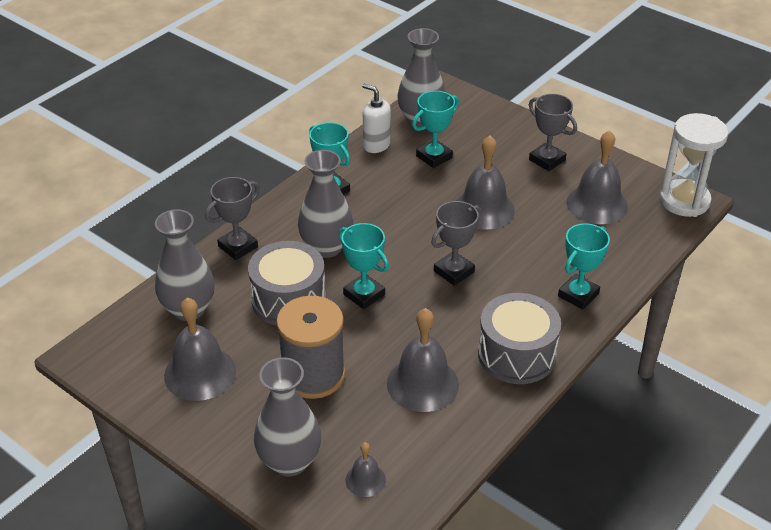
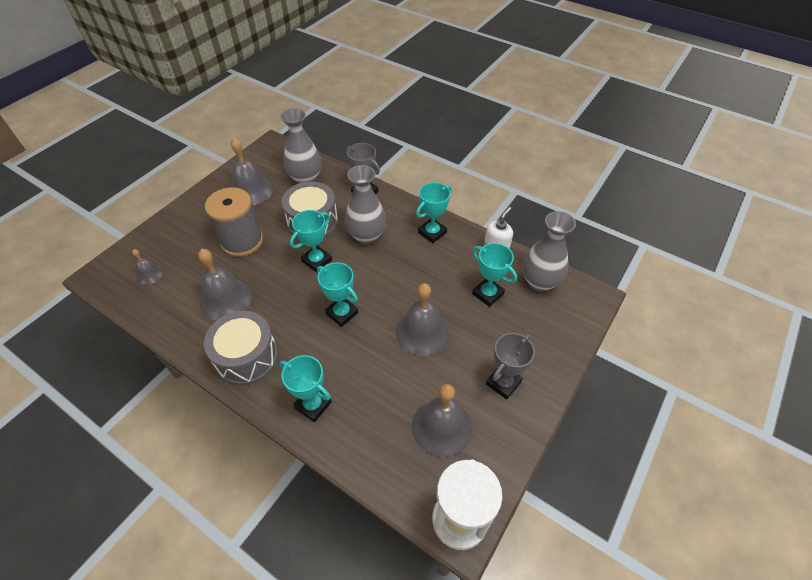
camera: 85 degrees right, 10 degrees up
(289, 461) = (173, 237): grey vase -> none
(454, 271) = (342, 313): grey trophy -> turquoise trophy

